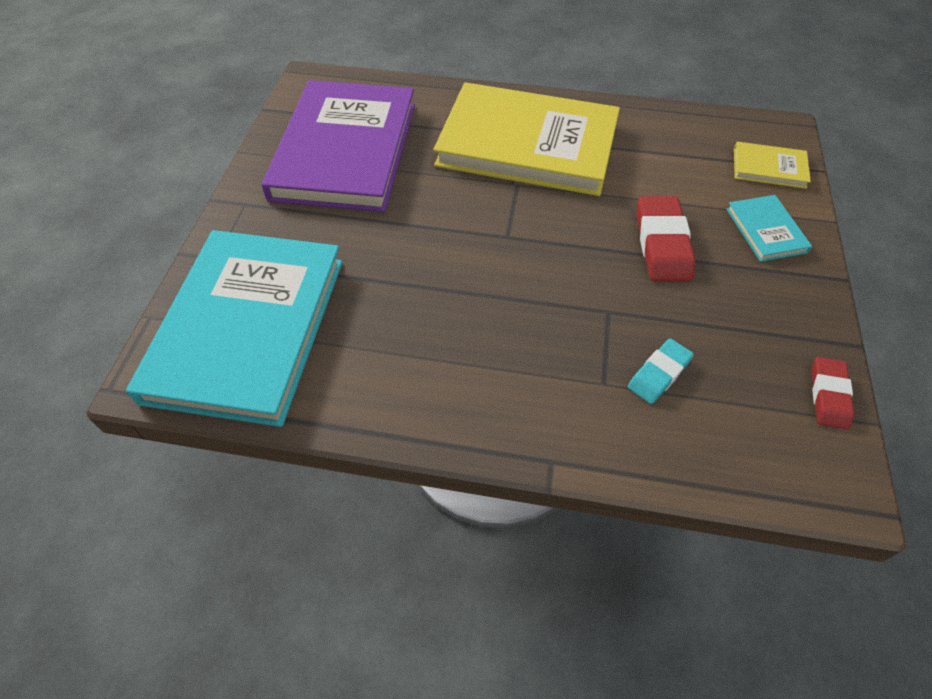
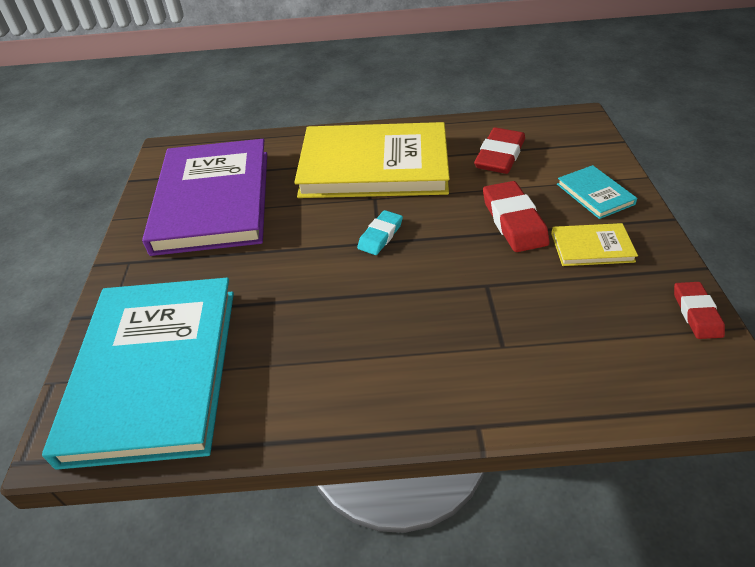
camera: 10 degrees left, 10 degrees down
(659, 374) = (547, 327): turquoise eraser -> turquoise eraser (380, 235)
(672, 160) = (499, 156): none -> red eraser
(769, 168) = (579, 147): yellow book -> yellow book (592, 247)

